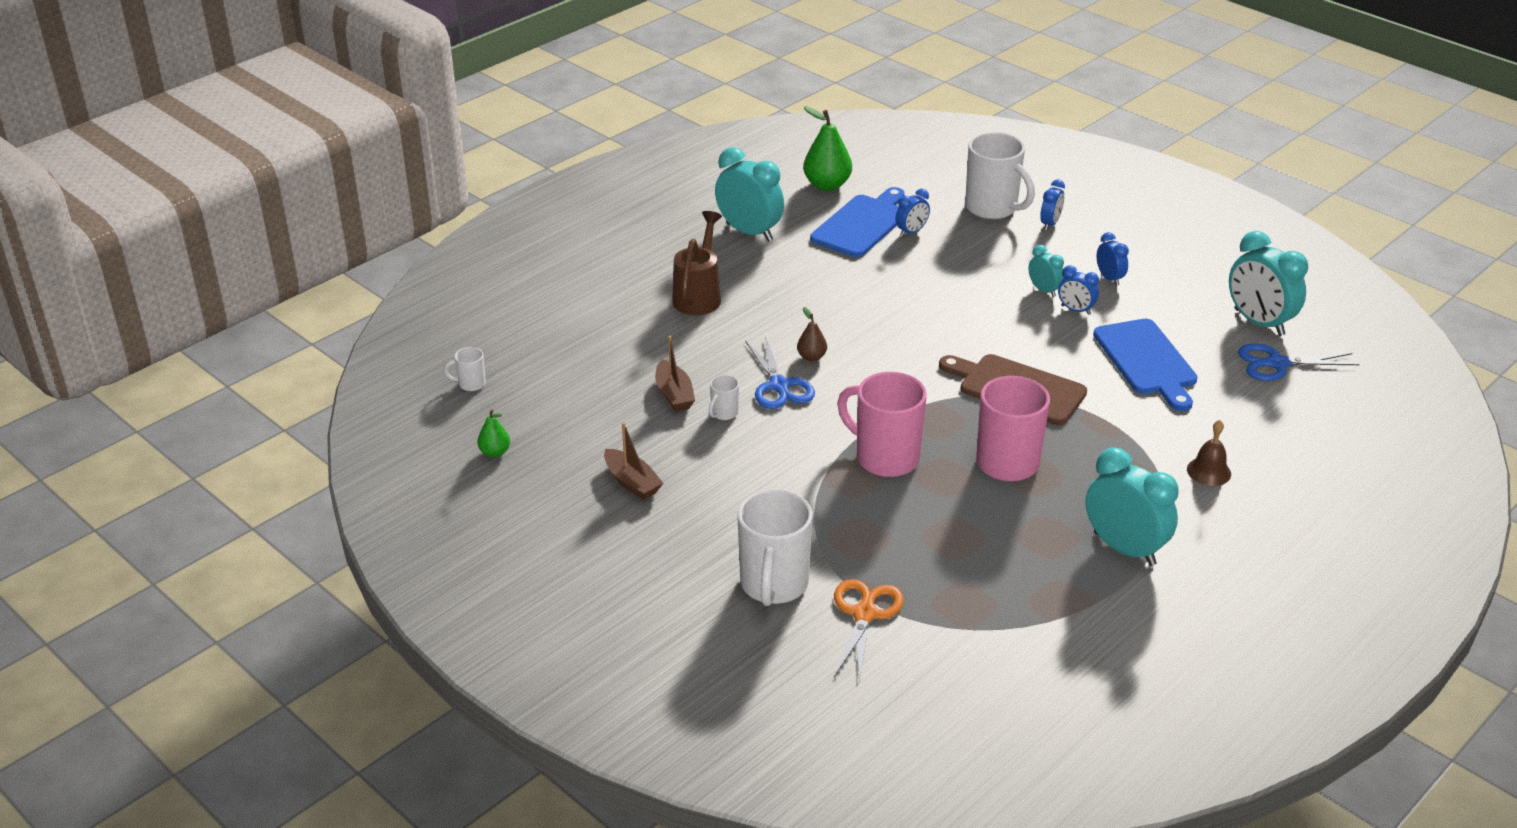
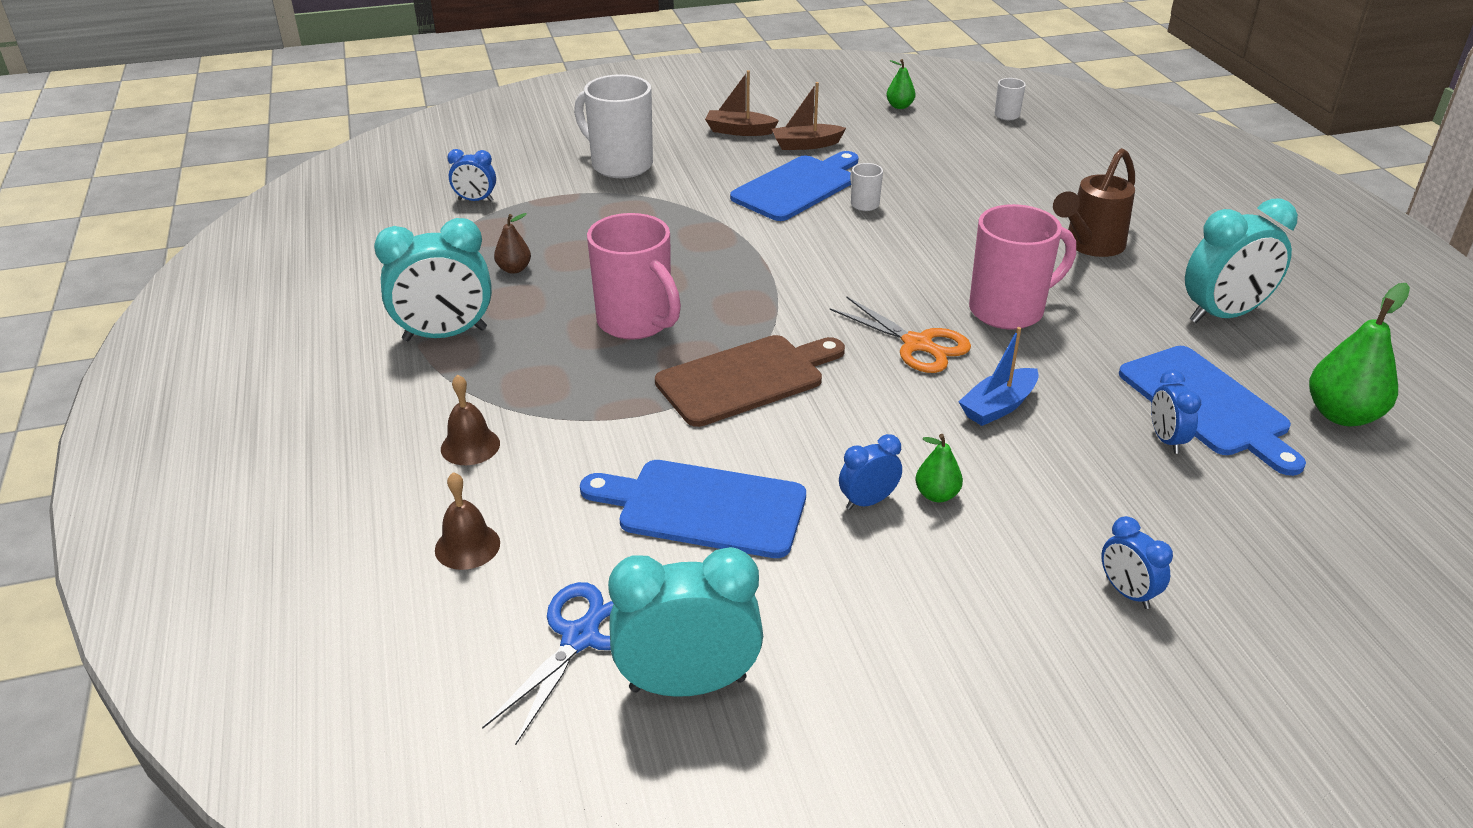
camera: 120 degrees right, 0 degrees up
(674, 394) = (915, 190): brown boat -> brown boat (739, 131)
(699, 295) = (1089, 246): brown watering can -> brown watering can turned 90 degrees clockwise
(723, 459) = (797, 187): none -> blue cutting board
(779, 386) = (883, 242): blue scissors -> none
(811, 357) = (919, 274): brown pear -> brown pear (514, 269)
(864, 614) = (543, 188): orange scissors -> orange scissors (917, 344)
(885, 458) = (716, 259): pink mug -> pink mug (1009, 310)
(940, 289) = (998, 406): none -> blue boat
(993, 208) = (1207, 550): white mug -> none
(1044, 290) = (936, 495): turquoise clock -> green pear
(1109, 278) = (925, 578): blue clock -> blue clock (475, 200)
(1276, 429) = (467, 546): none -> brown bell

